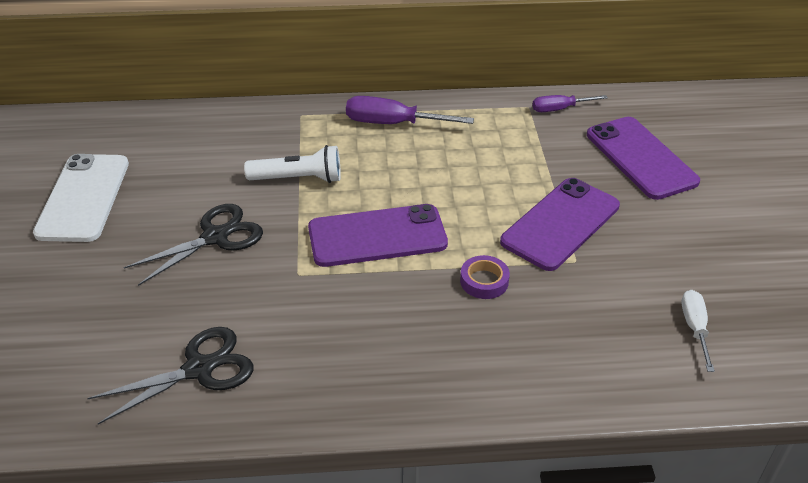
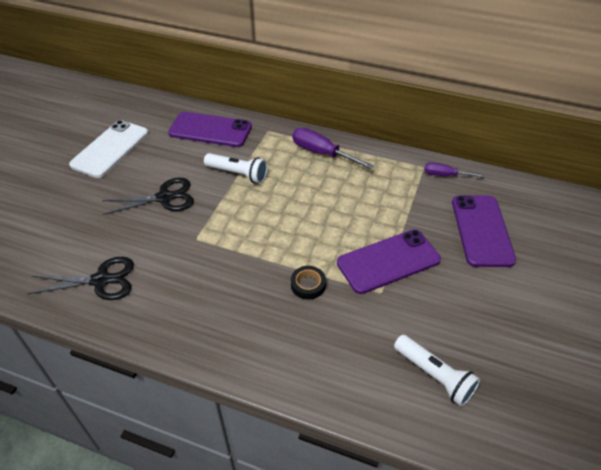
camera: 25 degrees right, 5 degrees up
(377, 236) = (260, 229): purple phone -> purple phone (210, 130)
(484, 281) = (308, 285): purple tape -> black tape
(695, 328) = (434, 375): white screwdriver -> white flashlight

